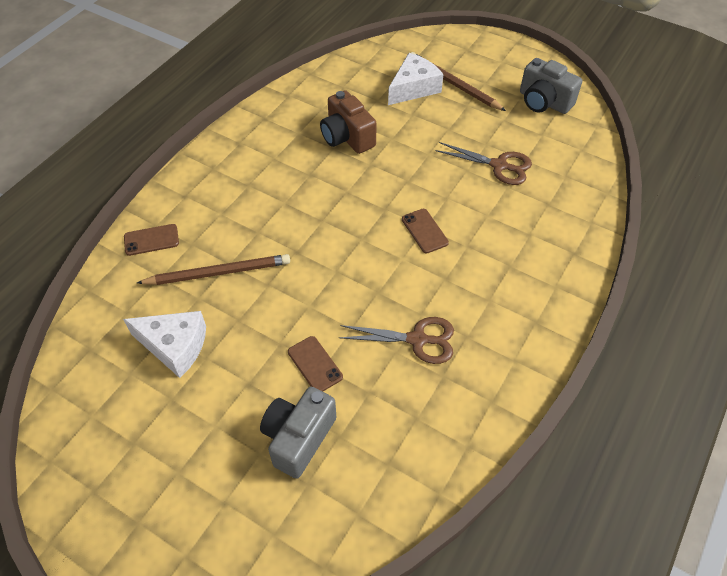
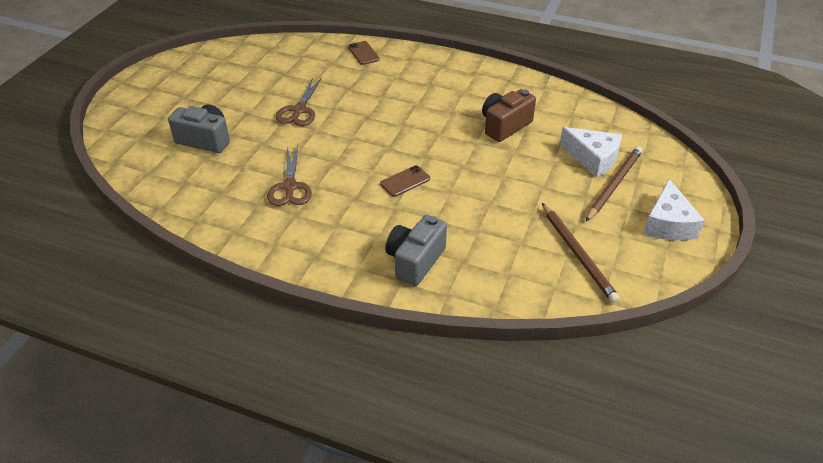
camera: 80 degrees right, 10 degrees down
(174, 346) = (274, 79): white cheese -> white cheese (667, 224)
(218, 272) = (339, 85): brown pencil -> brown pencil (578, 254)
(315, 364) = (264, 139): brown phone -> none
(499, 166) = (504, 224): brown scissors -> brown scissors (299, 110)
(544, 102) = (621, 255): grey camera -> grey camera (415, 261)

